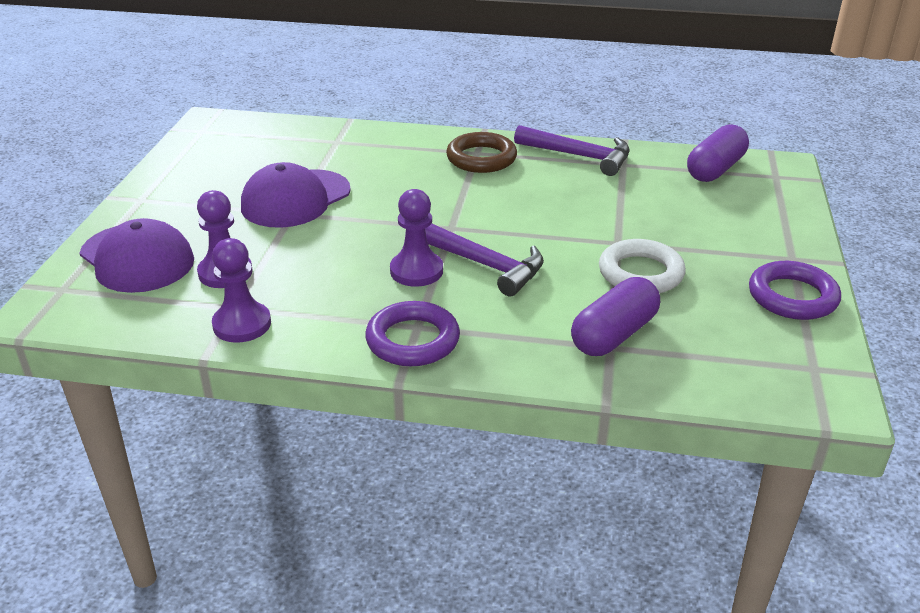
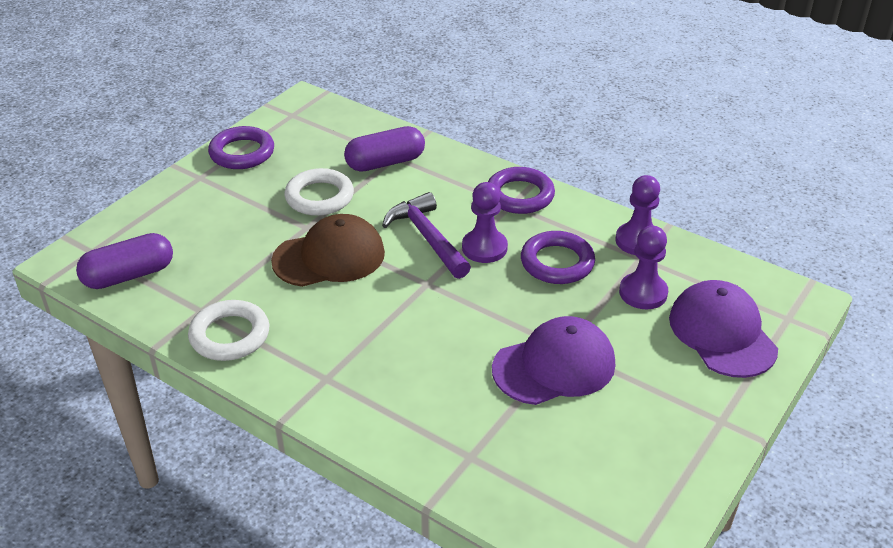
camera: 155 degrees left, 5 degrees up
(329, 277) = (557, 262): none -> purple ring
(481, 158) = (329, 366): brown ring -> none
(564, 224) = (329, 257): none -> brown cap
(579, 156) = (230, 335): purple hammer -> white ring

